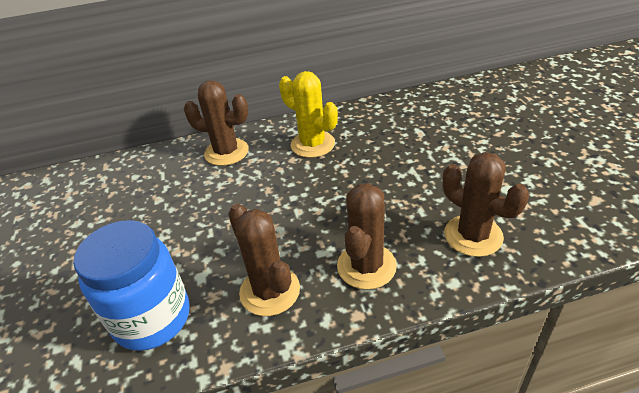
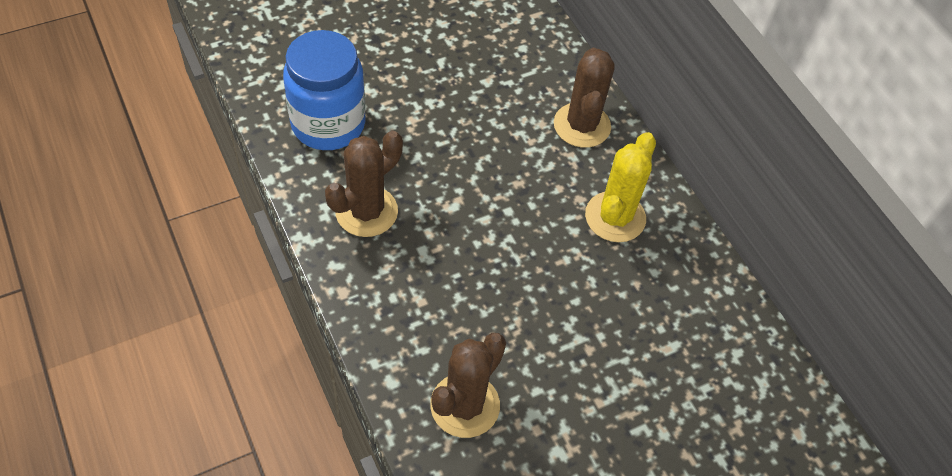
camera: 70 degrees right, 15 degrees up
(366, 266) = (407, 295): brown cactus -> none

